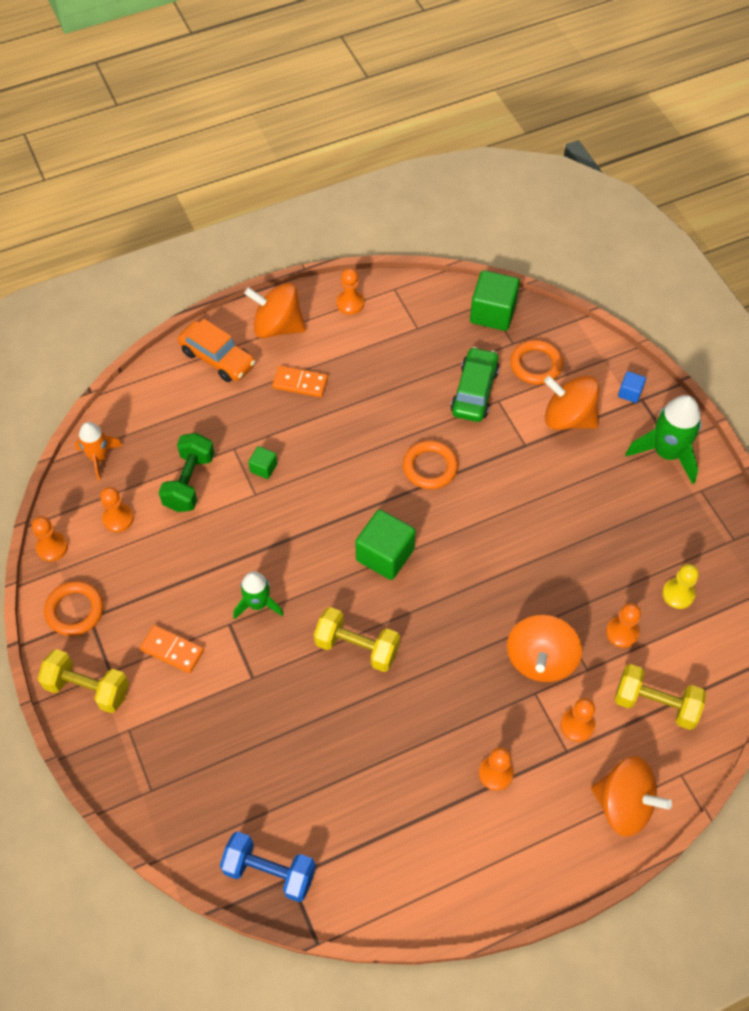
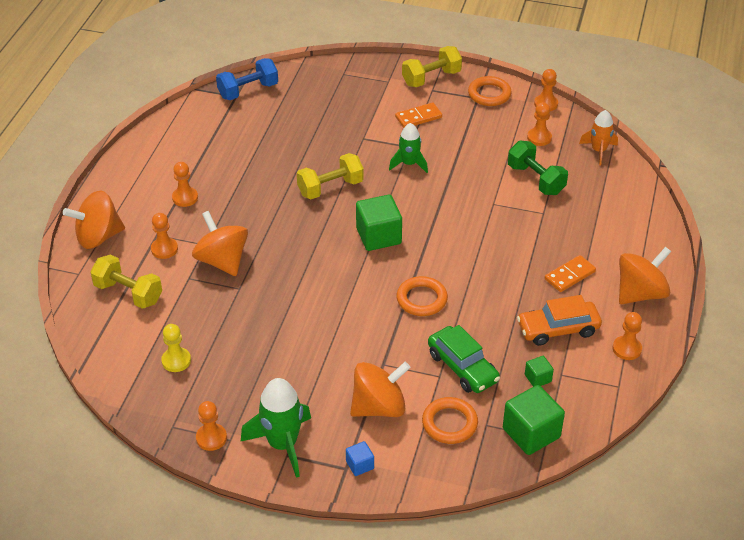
camera: 130 degrees right, 15 degrees down
(217, 358) = (637, 245): orange car -> orange car (558, 329)
(263, 468) = (511, 218): green cube -> green cube (538, 378)
(622, 632) = (189, 311): orange pawn -> orange pawn (211, 438)
(655, 704) = (128, 293): yellow dumbbell -> yellow dumbbell turned 60 degrees clockwise

